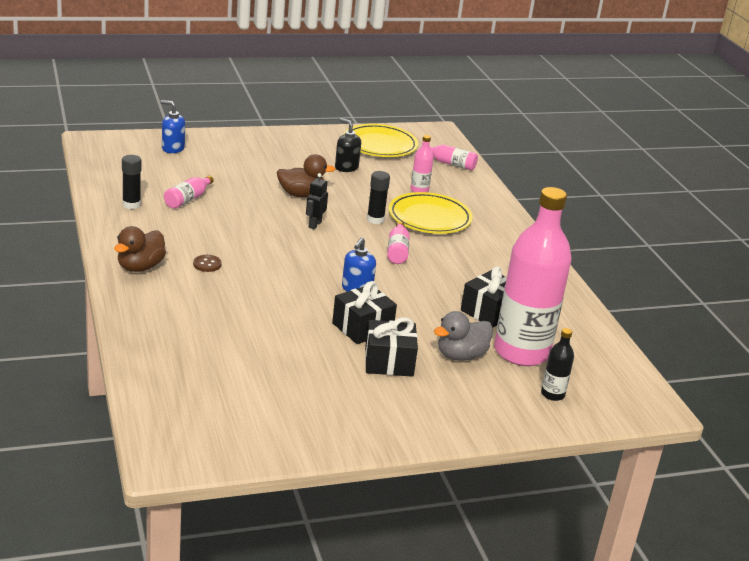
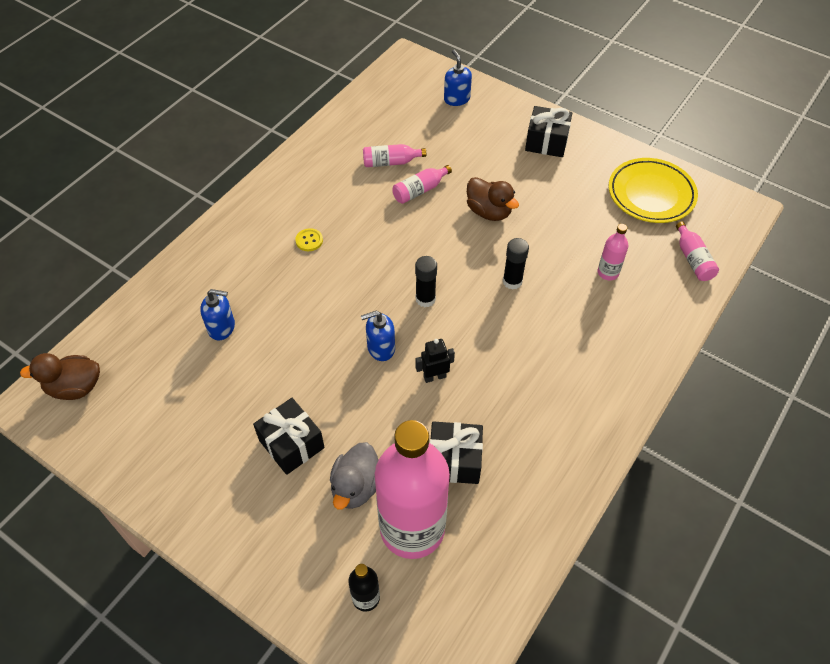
camera: 55 degrees right, 25 degrees up
(131, 205) = (342, 143): black glue stick -> black glue stick (425, 299)
(140, 267) = (262, 212): brown duck -> brown duck (75, 387)
(207, 264) = (309, 240): brown button -> yellow button
(232, 338) = (222, 327): none -> blue soap dispenser
(314, 224) = (450, 253): black robot -> black robot (434, 376)
(346, 167) = (577, 203): black soap dispenser -> none
(362, 327) = (325, 392): black gift -> black gift (546, 142)
(397, 251) = (478, 330): pink bottle -> pink bottle (420, 190)
(429, 218) = (566, 313): yellow plate -> none
(461, 355) = (356, 486): grey duck -> grey duck turned 90 degrees counterclockwise

